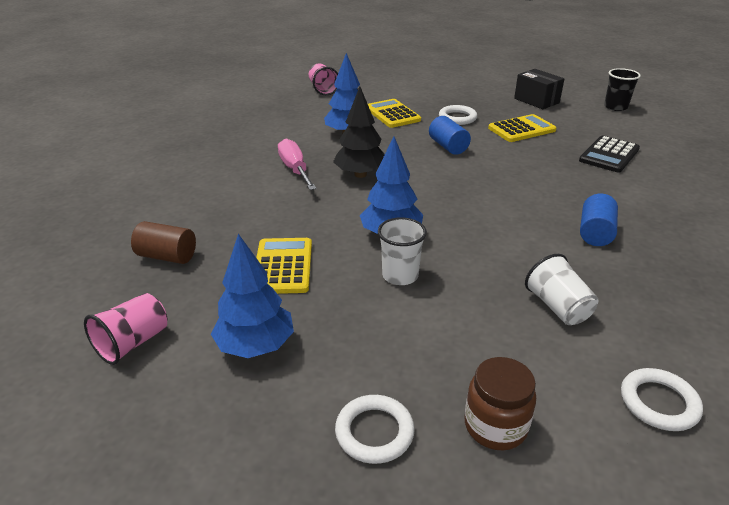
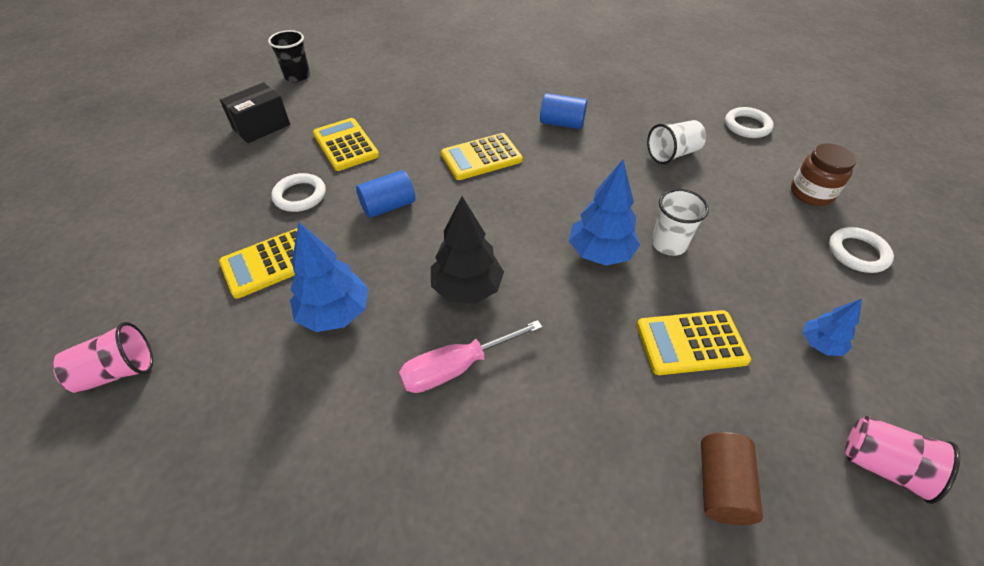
camera: 95 degrees left, 15 degrees up
(255, 346) = (820, 344): blue tree -> blue tree, size x0.57
(519, 185) = (481, 157): none -> yellow calculator
(609, 155) = (415, 96): black calculator -> none

